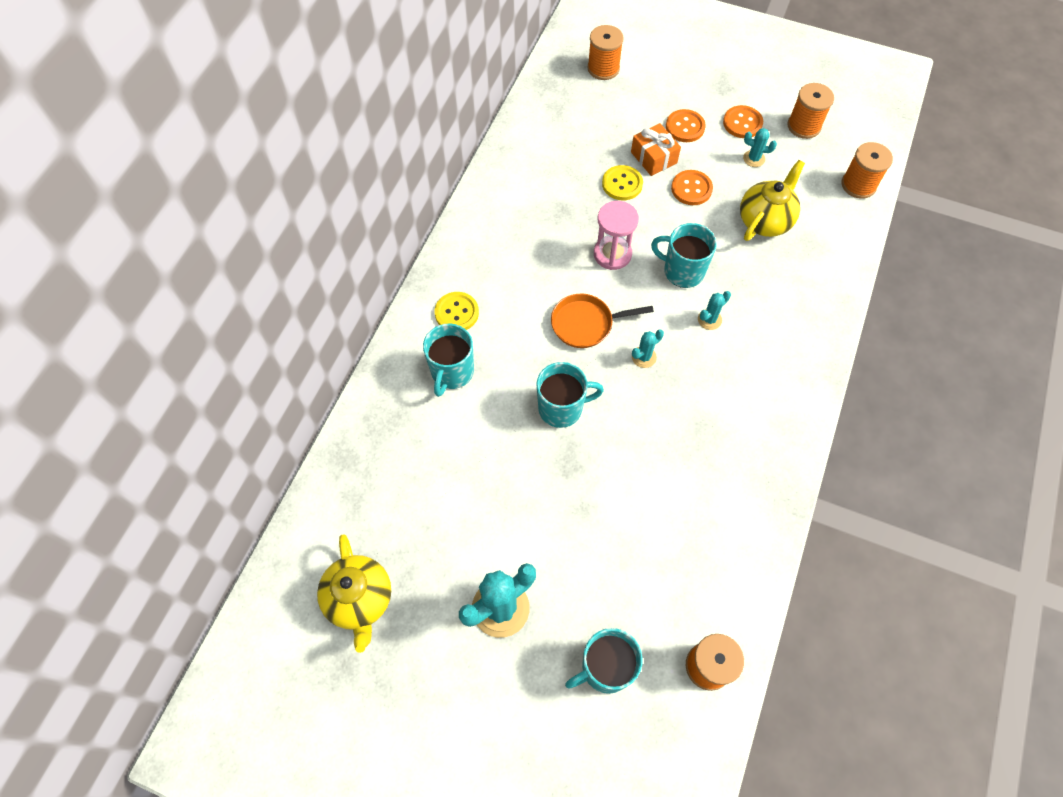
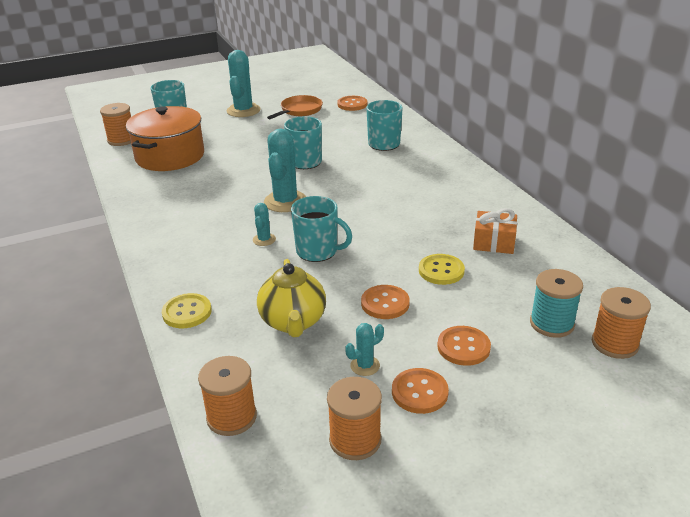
camera: 135 degrees right, 30 degrees down
(360, 599) = (307, 88): yellow teapot -> none
(370, 491) = (352, 104): none -> orange button
(456, 313) = (422, 159): yellow button -> yellow button (187, 312)
(586, 324) = (343, 194): orange pan -> orange pan (299, 110)
(612, 254) = (380, 231): pink hourglass -> none
(615, 101) = (551, 323): none -> turquoise spool
(644, 357) = (285, 201): turquoise cactus -> turquoise cactus, size x2.02
(653, 157) = (448, 304): orange gift -> orange gift (494, 242)
(681, 557) = (170, 156): none -> orange pot
(682, 271) = (318, 251): turquoise mug -> turquoise mug turned 45 degrees clockwise

